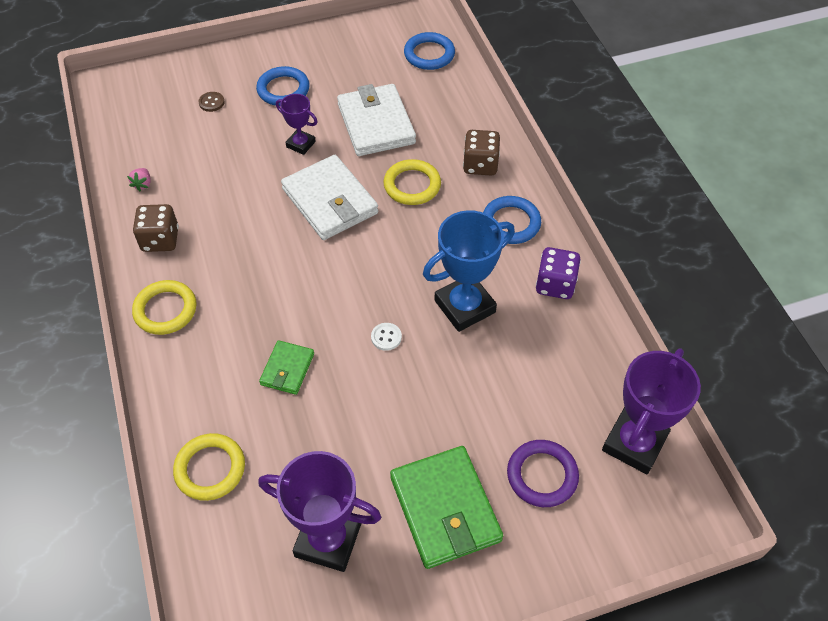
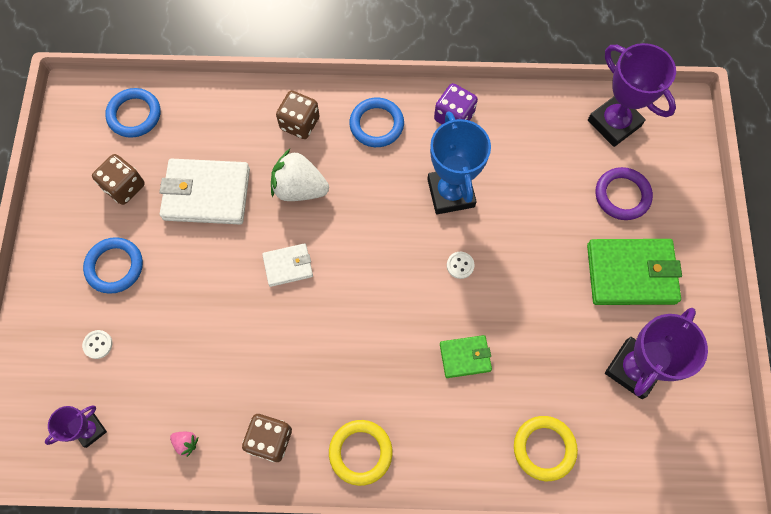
camera: 70 degrees left, 15 degrees up
(211, 102) = (98, 344): brown button -> white button
(287, 369) = (465, 357): green wallet -> green wallet turned 45 degrees counterclockwise
(301, 144) = (201, 271): purple trophy -> purple trophy (90, 430)
(330, 201) = (288, 266): white wallet -> white wallet, size x0.54
(358, 71) = (124, 187): none -> brown dice
(412, 185) = (299, 188): yellow ring -> white strawberry

